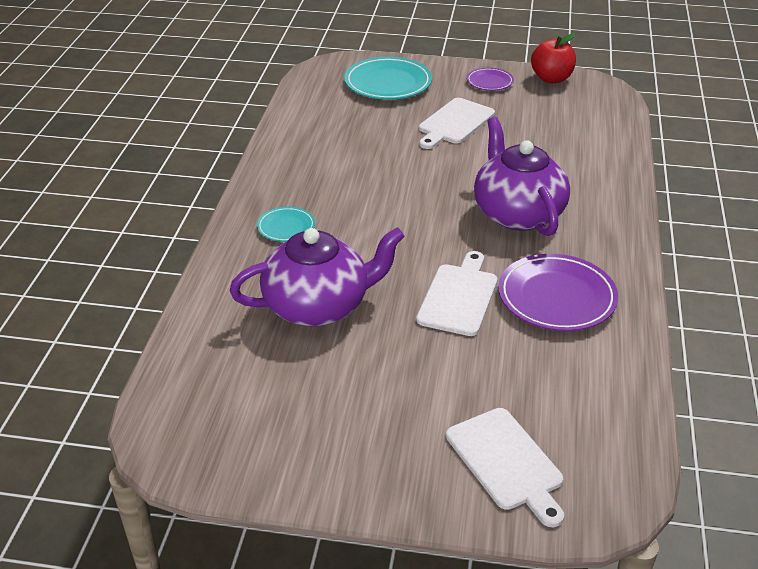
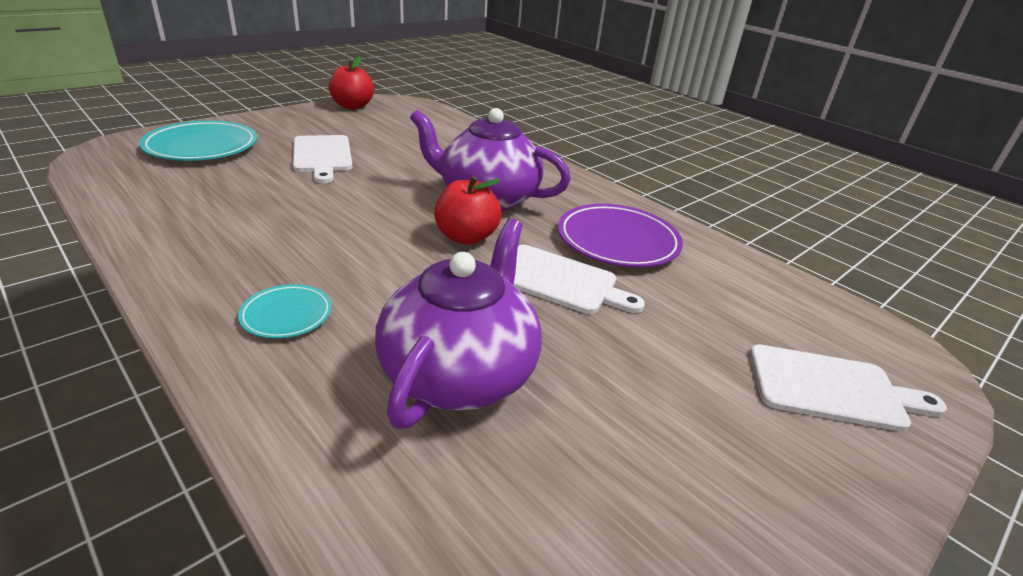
camera: 55 degrees left, 5 degrees down
(450, 235) = (466, 237): none -> red apple
(459, 297) = (559, 281): white cutting board -> white cutting board turned 150 degrees clockwise
(489, 82) = (304, 120): purple plate -> none

